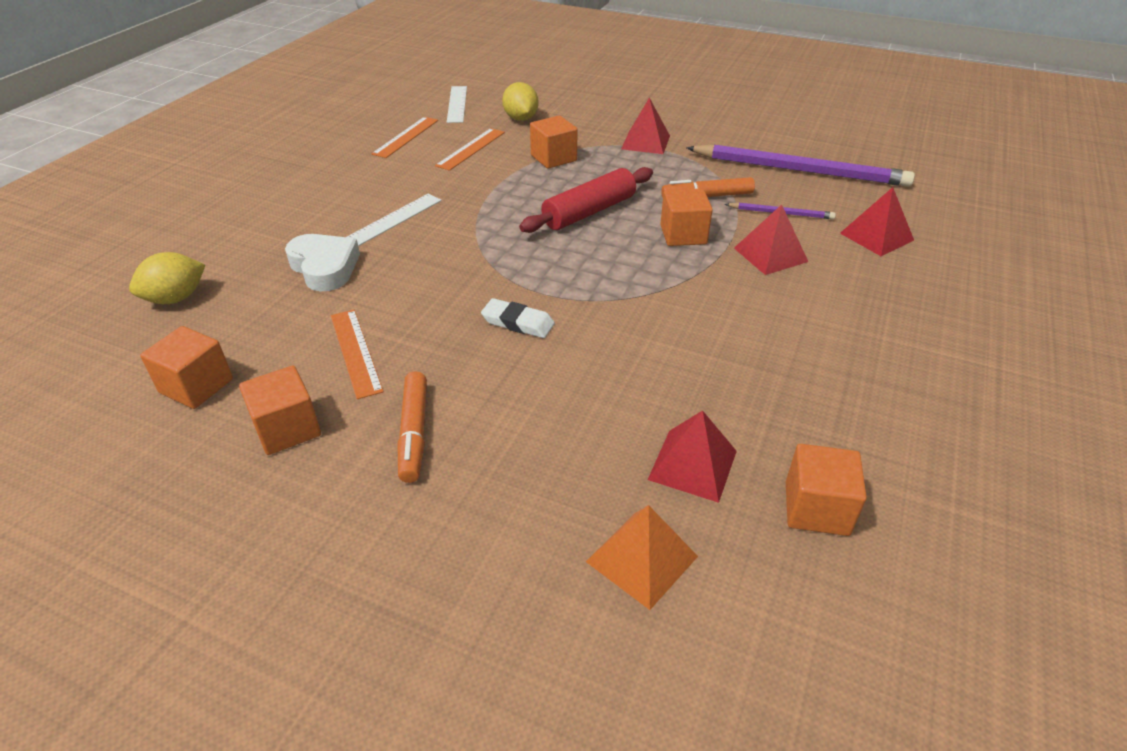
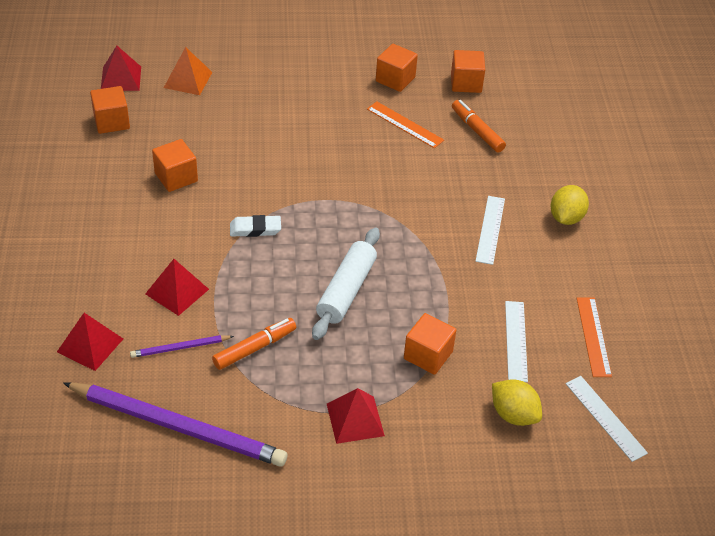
camera: 150 degrees right, 5 degrees up
(176, 298) = (549, 122): yellow lemon -> yellow lemon (566, 218)
(324, 267) = (489, 171): white heart -> none
(414, 433) = (331, 96): orange marker -> orange marker (477, 131)
(471, 149) = (516, 340): orange ruler -> white ruler
(518, 322) = (326, 172): white eraser -> white eraser (255, 229)
(589, 212) = (346, 290): red rolling pin -> white rolling pin
(683, 235) = (255, 290): orange cube -> orange cube (176, 177)
(692, 465) = (180, 123): red pyramid -> red pyramid (121, 78)
(799, 170) = (177, 426): purple pencil -> purple pencil turned 150 degrees counterclockwise

